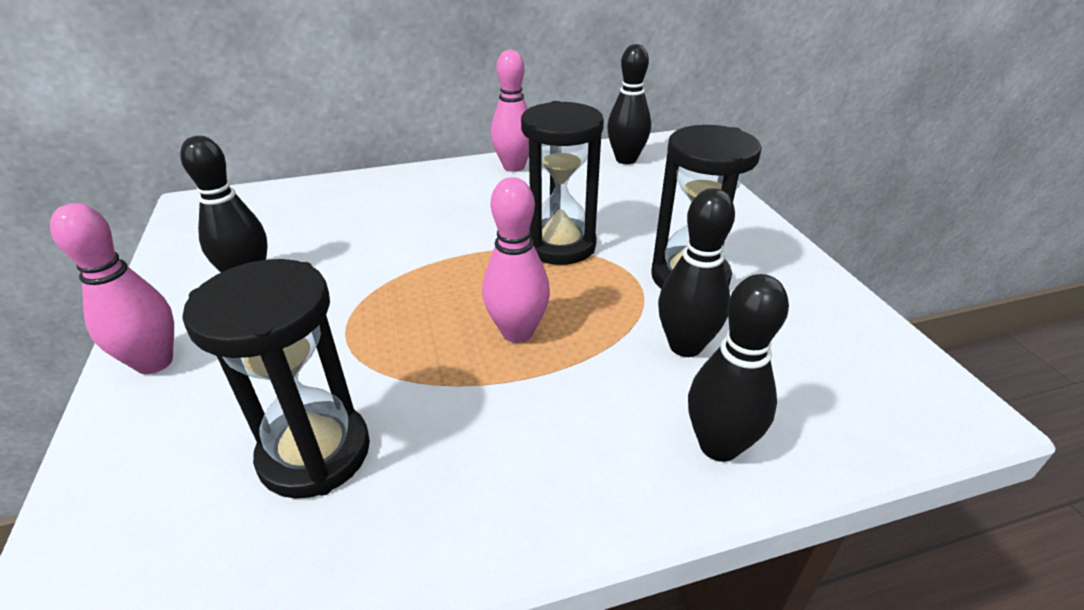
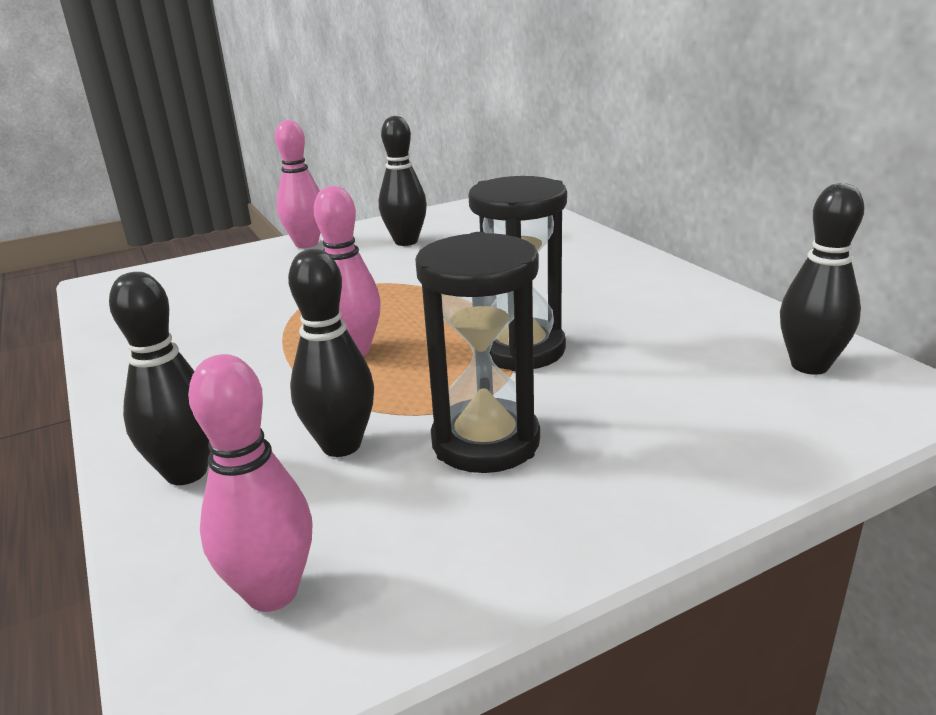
camera: 80 degrees right, 10 degrees down
(315, 453) = (216, 307): black hourglass -> none
(514, 167) = (698, 296): pink bowling pin -> pink bowling pin (272, 592)

